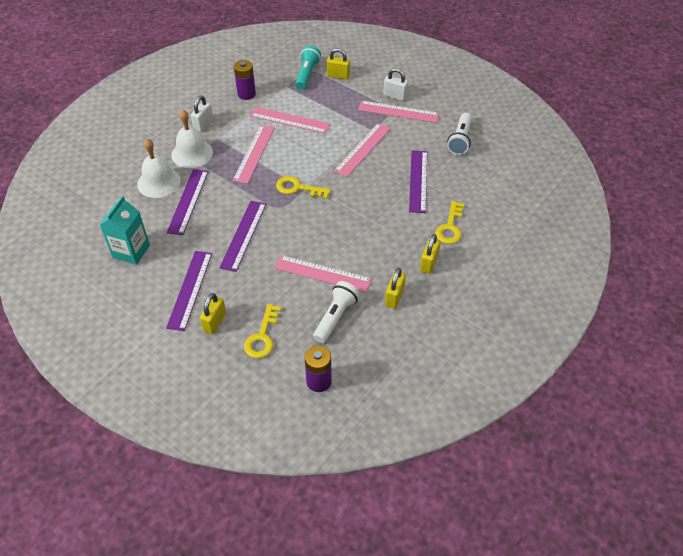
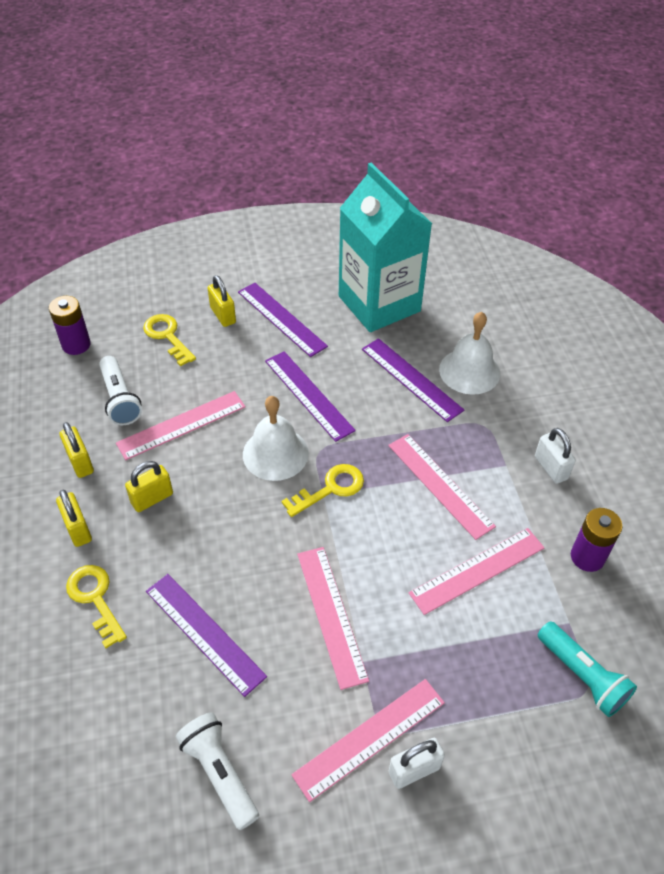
camera: 130 degrees right, 0 degrees up
(131, 251) = (379, 304): turquoise carton -> turquoise carton, size x1.79
(192, 153) = (497, 425): white bell -> white bell (275, 453)
(338, 76) = (543, 722): yellow padlock -> yellow padlock (152, 498)

